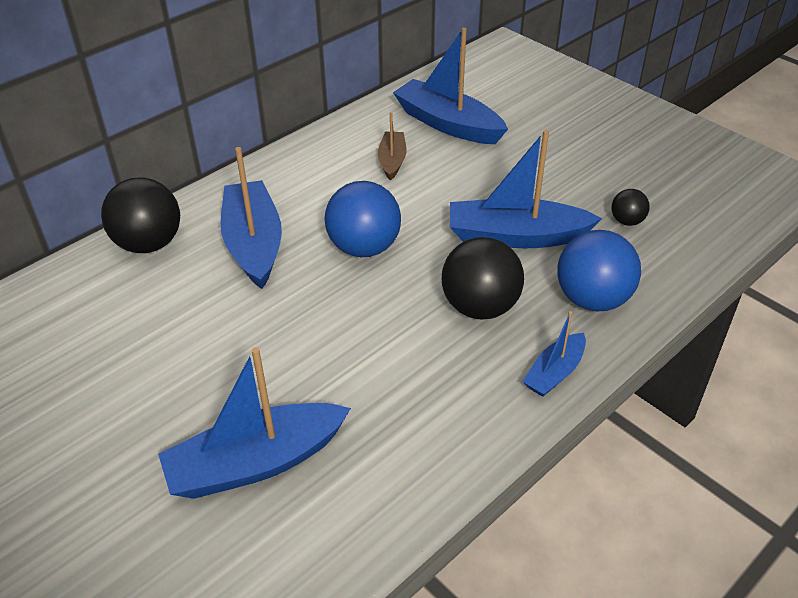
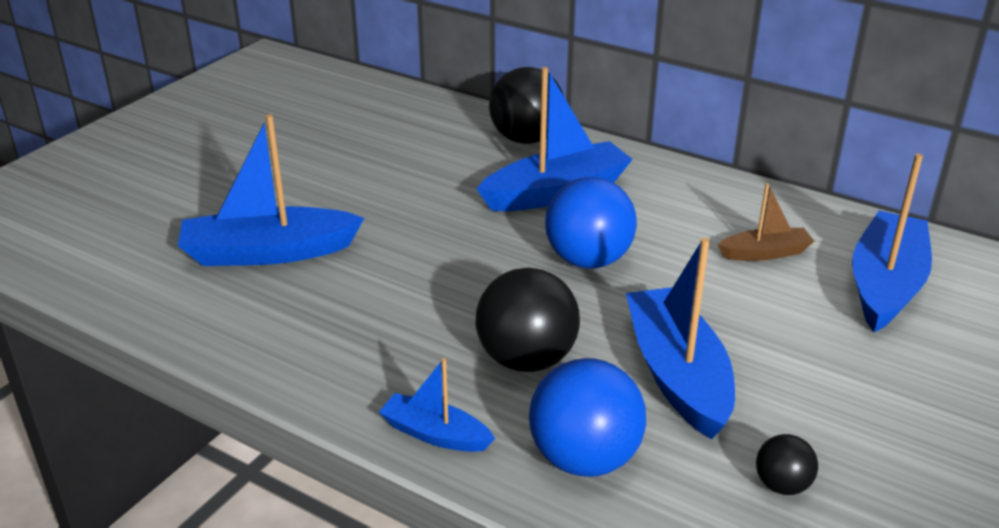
camera: 75 degrees right, 10 degrees down
(256, 463) = (268, 252): blue boat -> blue boat turned 60 degrees counterclockwise

